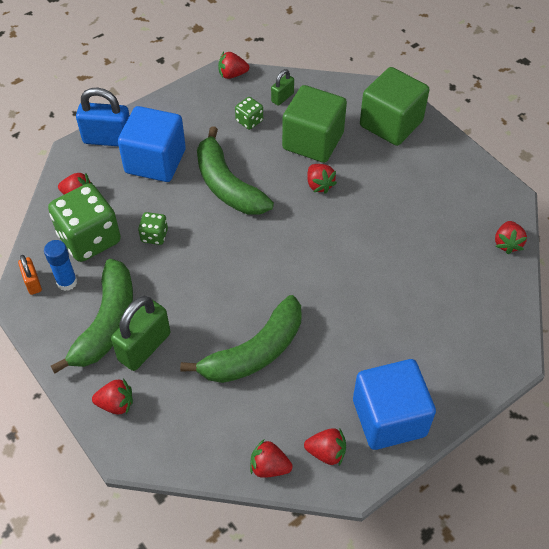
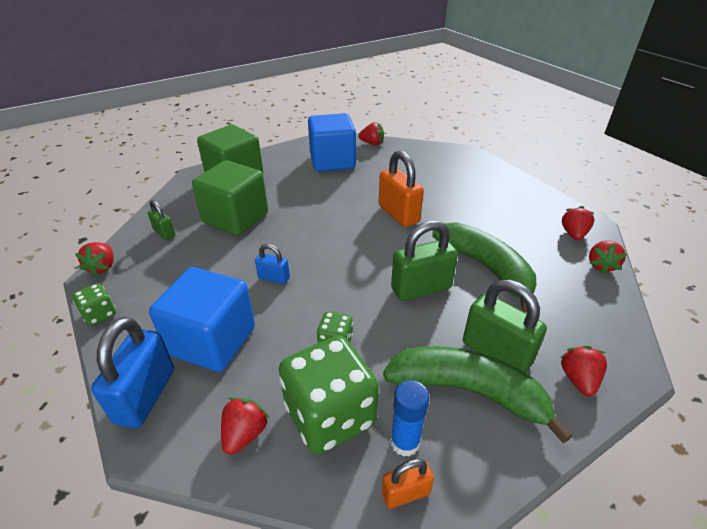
camera: 85 degrees left, 15 degrees down
(221, 294) = (421, 288): none -> green padlock
(227, 185) = (274, 278): green banana -> blue padlock
(249, 121) = (185, 257): green dice -> green dice (99, 314)
(319, 185) = (293, 218): red strawberry -> none
(341, 275) = (398, 214): none -> orange padlock
(389, 418) = (531, 203): blue cube -> blue cube (332, 161)

